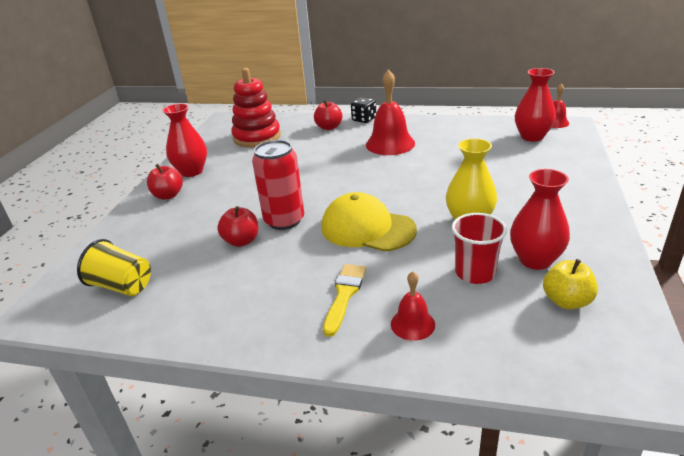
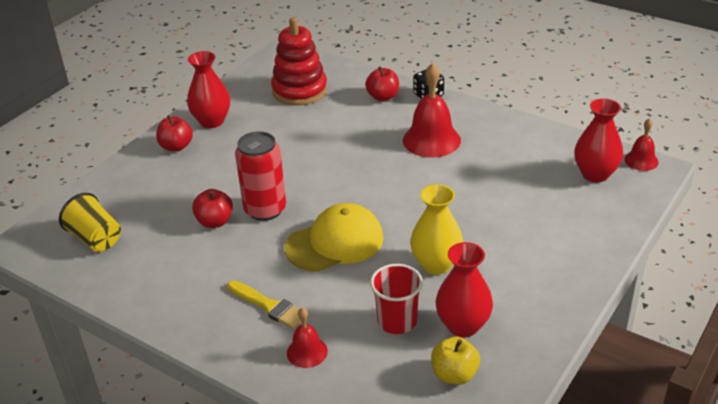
camera: 20 degrees right, 5 degrees up
(344, 295) = (269, 306): yellow brush -> yellow brush turned 90 degrees clockwise
(367, 228) = (335, 242): yellow cap -> yellow cap turned 105 degrees clockwise

